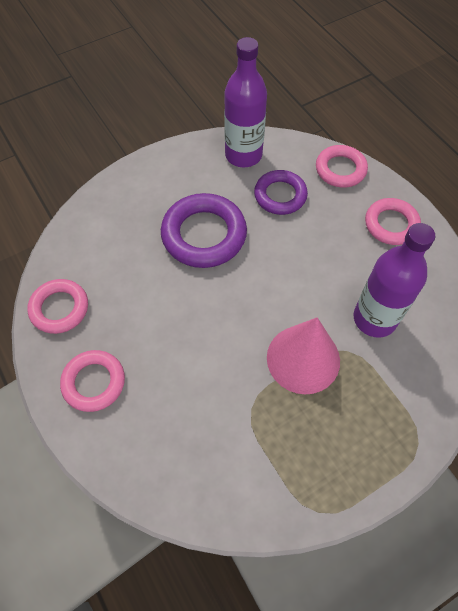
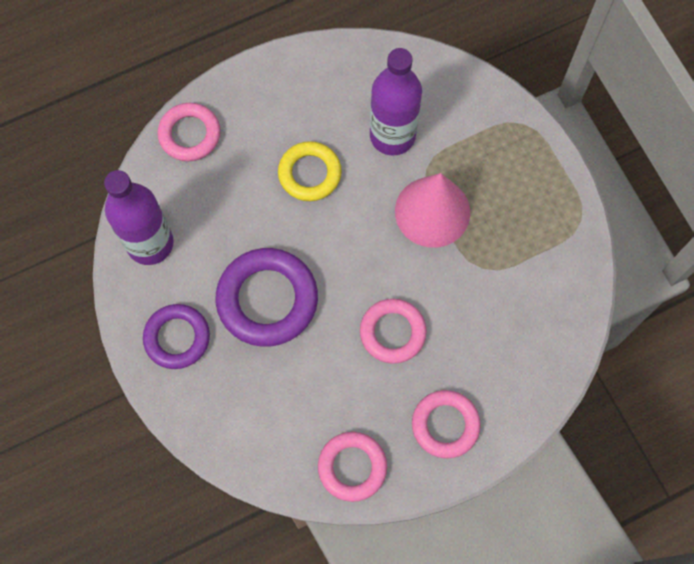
camera: 85 degrees left, 10 degrees up
(280, 195) = (220, 208): purple ring -> purple ring (177, 338)
(322, 255) = (309, 174): none -> yellow ring
(391, 224) = (276, 96): pink ring -> pink ring (392, 332)

